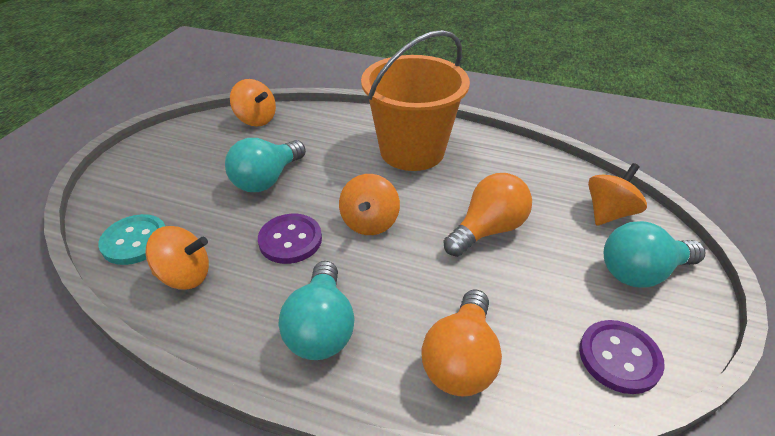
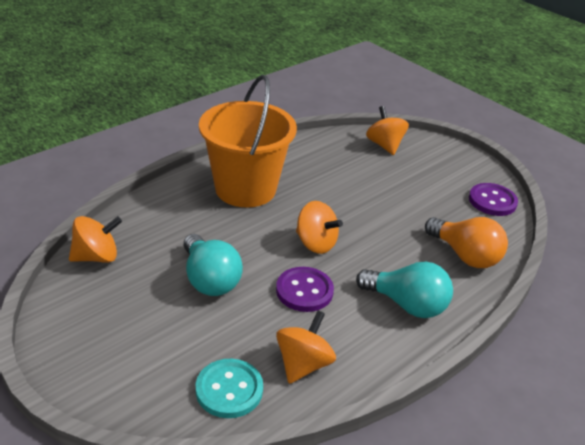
camera: 65 degrees left, 5 degrees down
(488, 230) = (364, 196): orange light bulb -> none
(641, 272) = (439, 162): turquoise light bulb -> none

